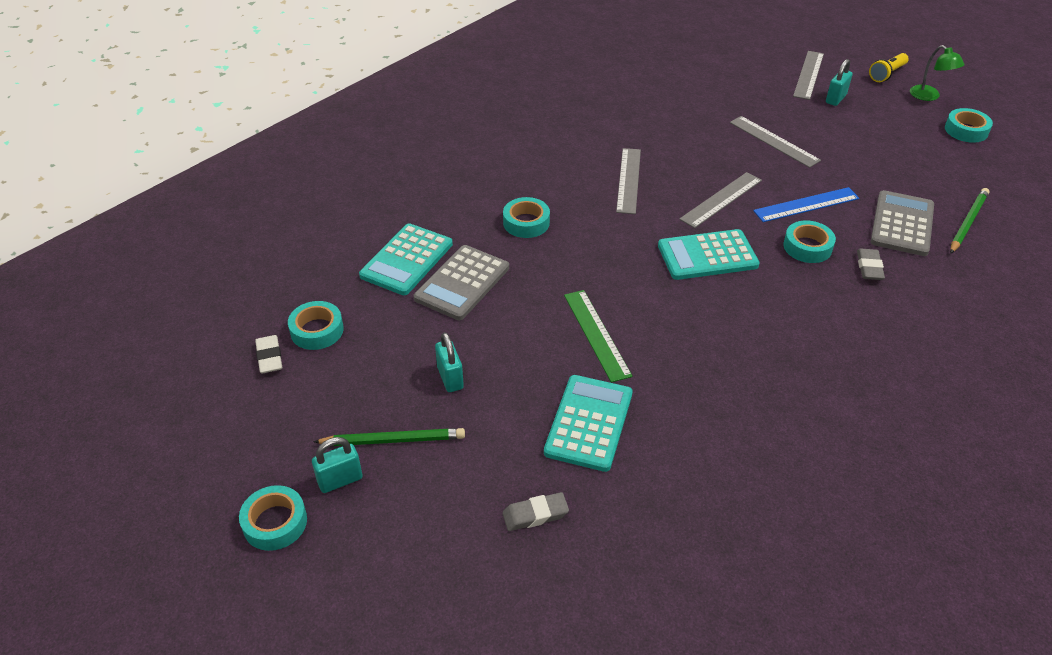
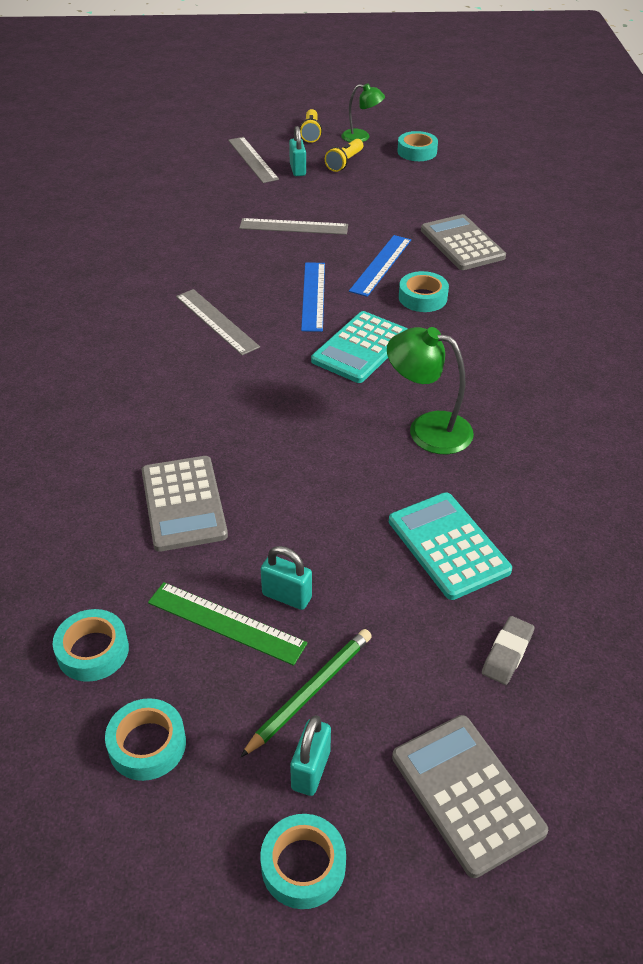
camera: 45 degrees left, 0 degrees up
(269, 357) = (75, 716): white eraser -> none
(402, 567) = (467, 793): none -> grey calculator
(406, 260) = (98, 518): turquoise calculator -> none
(526, 223) = (172, 411): turquoise tape -> turquoise tape (147, 744)
(596, 334) = (359, 468): green ruler -> green ruler (226, 622)
(680, 340) = (427, 429): none -> green lamp
(721, 199) = (313, 296): grey ruler -> blue ruler
(869, 267) = (481, 288): grey eraser -> none
(885, 110) = (344, 162): none -> yellow flashlight
(968, 222) = (500, 219): green pencil -> none

